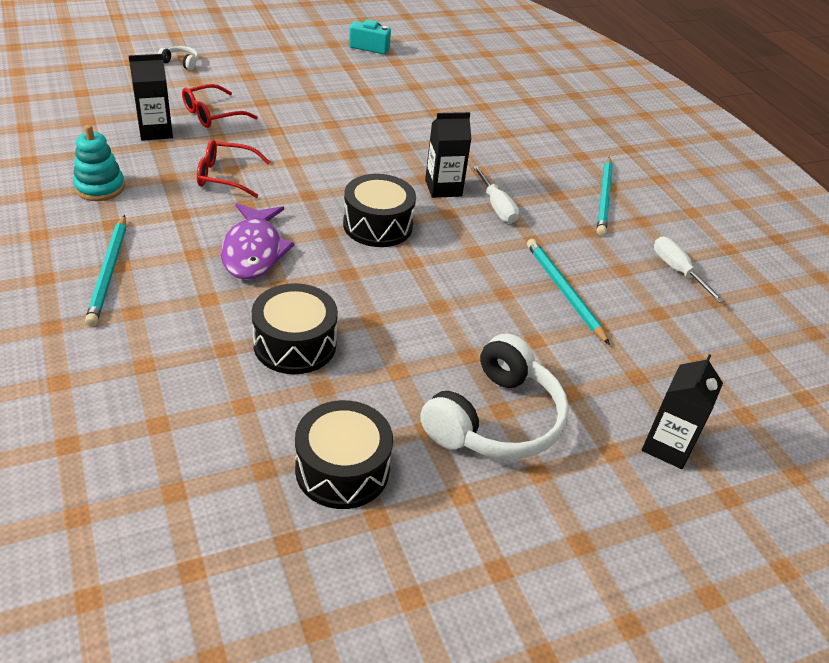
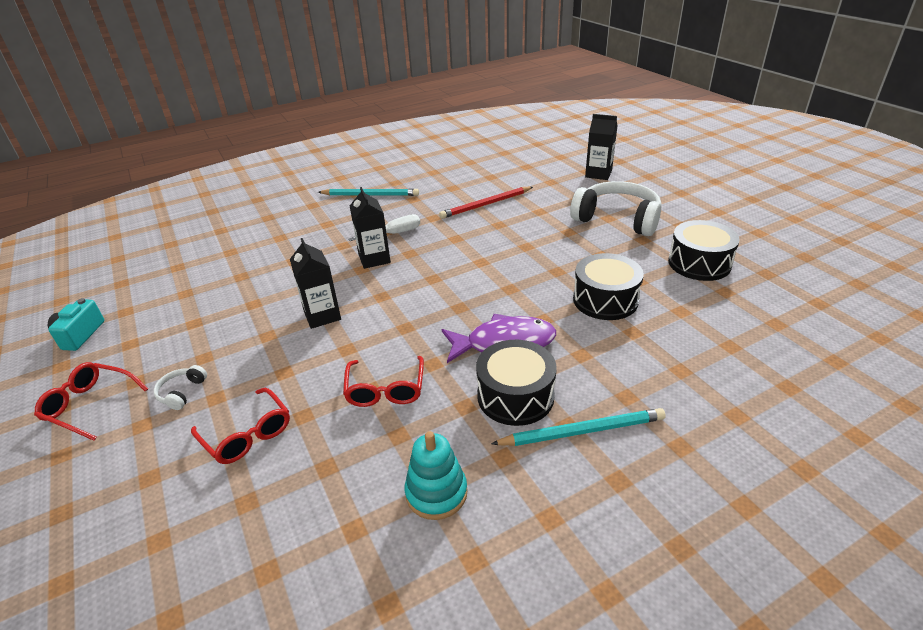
camera: 90 degrees left, 5 degrees down
(155, 131) = (293, 479): black carton -> black carton (322, 315)
(181, 63) = (82, 511): white headphones -> white headphones (182, 392)
(281, 57) = (90, 405): none -> red glasses
(377, 225) = (439, 283): black drum -> black drum (515, 396)
(564, 291) = (486, 204): turquoise pencil -> red pencil
(677, 270) = (445, 172): white screwdriver -> none

